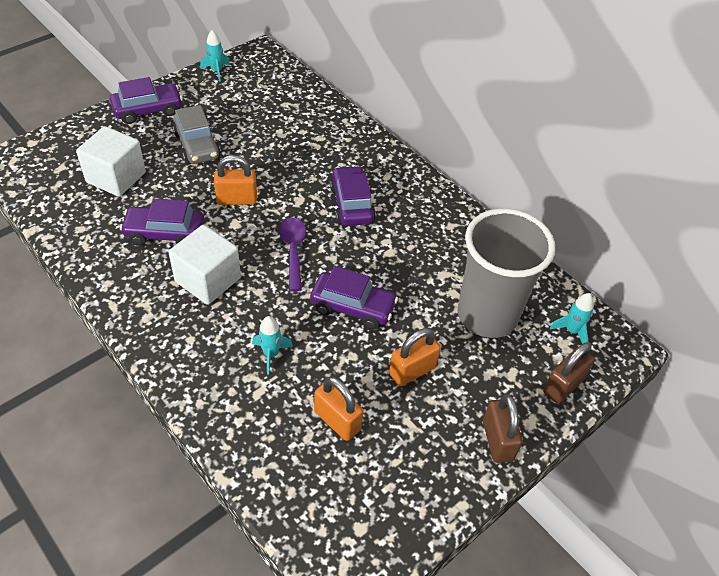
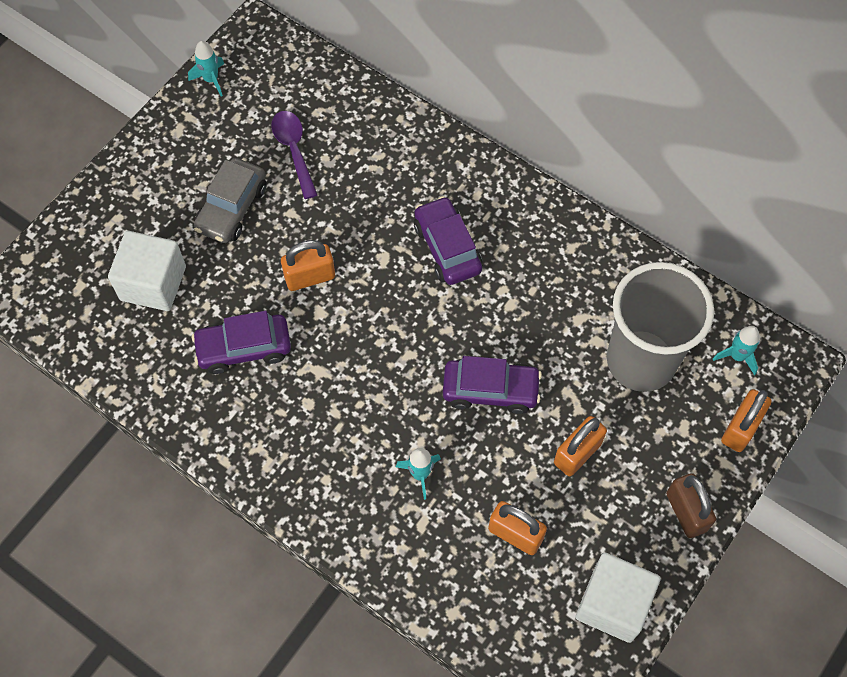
camera: 10 degrees left, 15 degrees up
(148, 110) = (149, 168): purple car -> none
(197, 145) = (232, 208): grey car -> grey car turned 60 degrees clockwise
(208, 280) = (317, 398): white cube -> white cube (613, 604)
(293, 251) = (400, 332): purple spoon -> purple spoon (294, 150)
(563, 386) = (740, 428): brown padlock -> orange padlock

